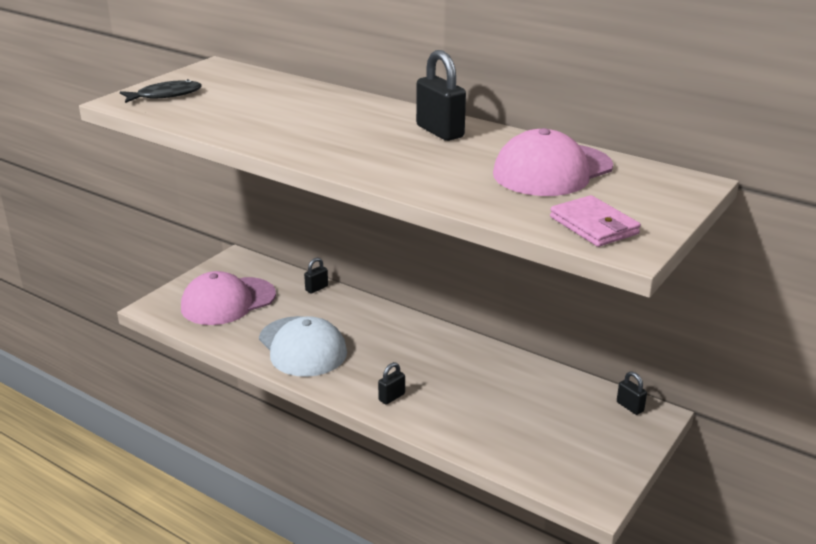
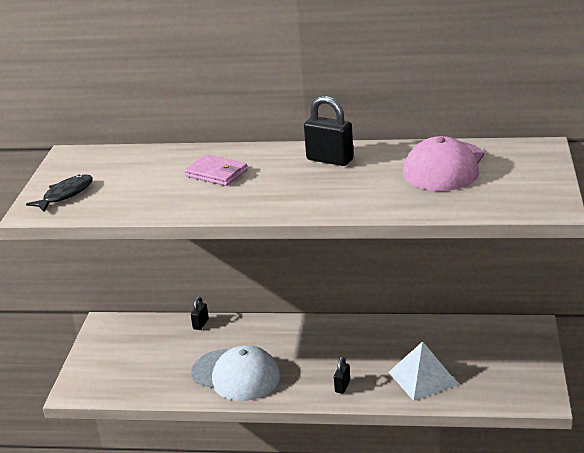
camera: 25 degrees left, 0 degrees up
(228, 301) = (135, 362): pink cap -> none
(481, 421) = (423, 378): none -> white pyramid
(594, 225) = (516, 199): pink wallet -> pink wallet (216, 173)
(630, 407) = (512, 327): black padlock -> none

